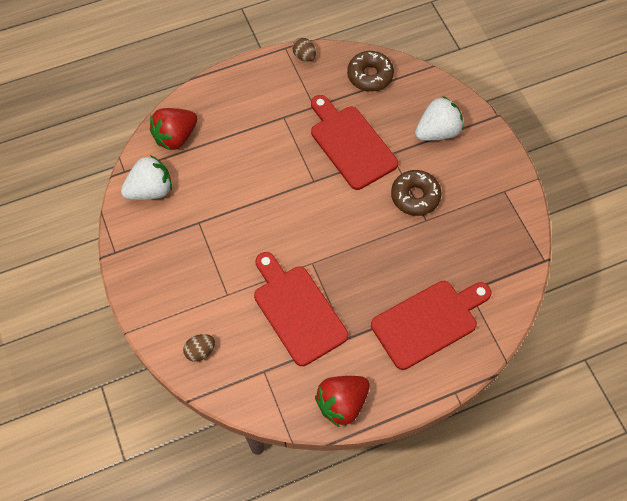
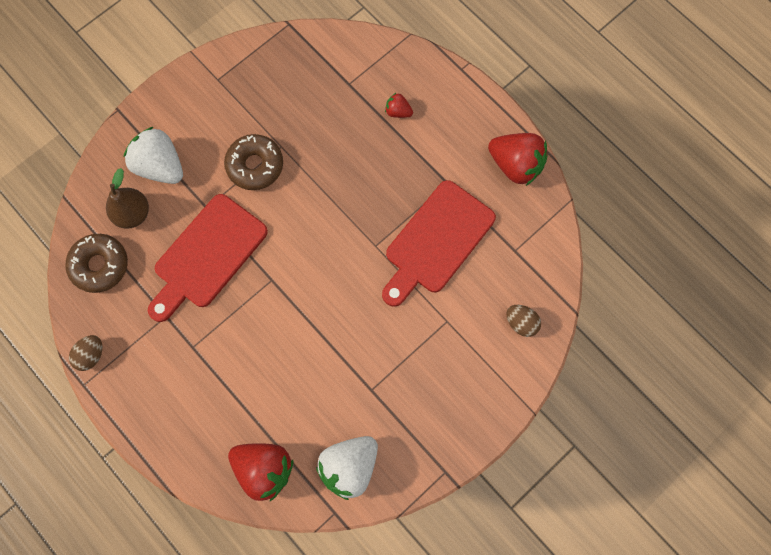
camera: 110 degrees left, 10 degrees up
(150, 190) = (349, 466): white strawberry -> white strawberry turned 90 degrees counterclockwise
(403, 105) = (133, 214): none -> brown pear
(428, 321) = (398, 112): red cutting board -> red strawberry

